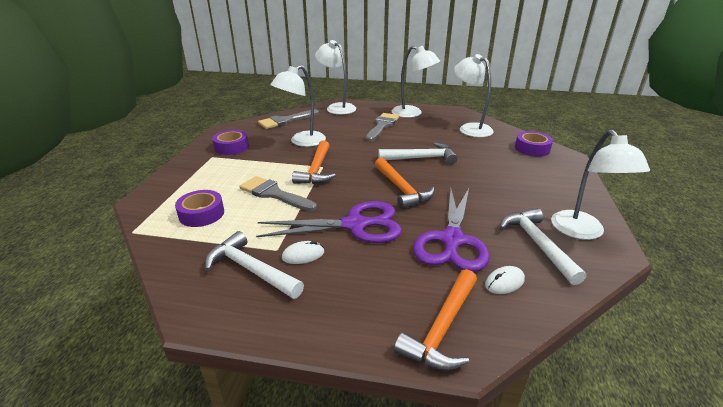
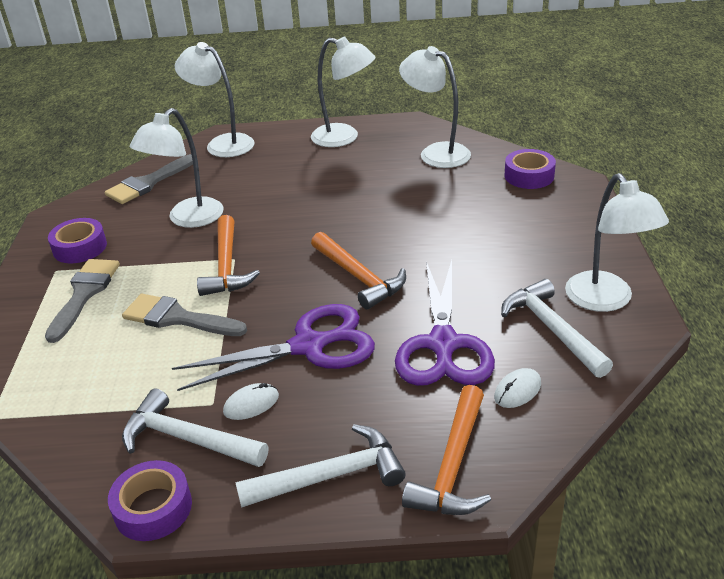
camera: 10 degrees left, 5 degrees up
(201, 214) = (82, 370): purple tape -> purple tape (153, 508)
(382, 126) = (303, 169): grey brush -> grey brush (84, 294)
(421, 158) = (375, 219): white hammer -> white hammer (331, 476)

